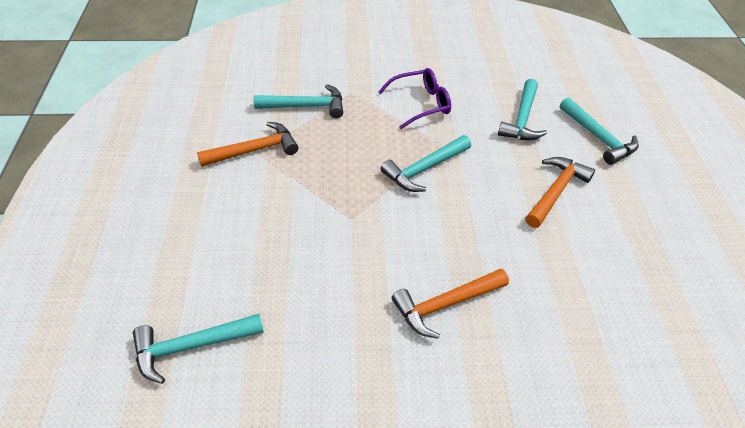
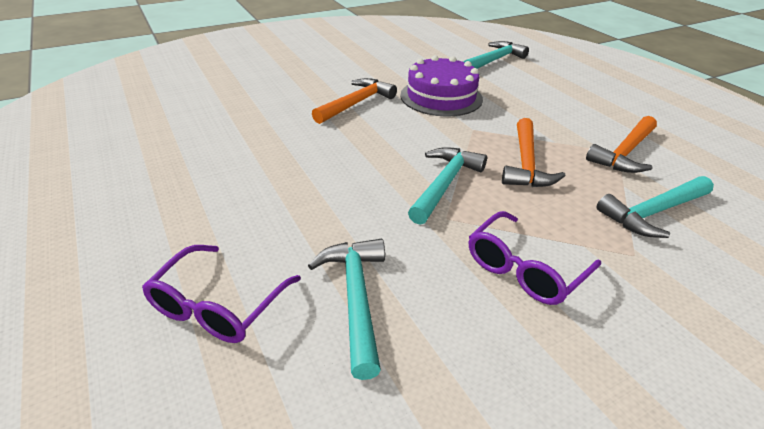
camera: 155 degrees right, 10 degrees down
(340, 282) = (441, 97): none -> purple cake
(556, 191) = (280, 204): orange hammer -> orange hammer (526, 163)
(598, 137) = (218, 306): turquoise hammer -> purple glasses

